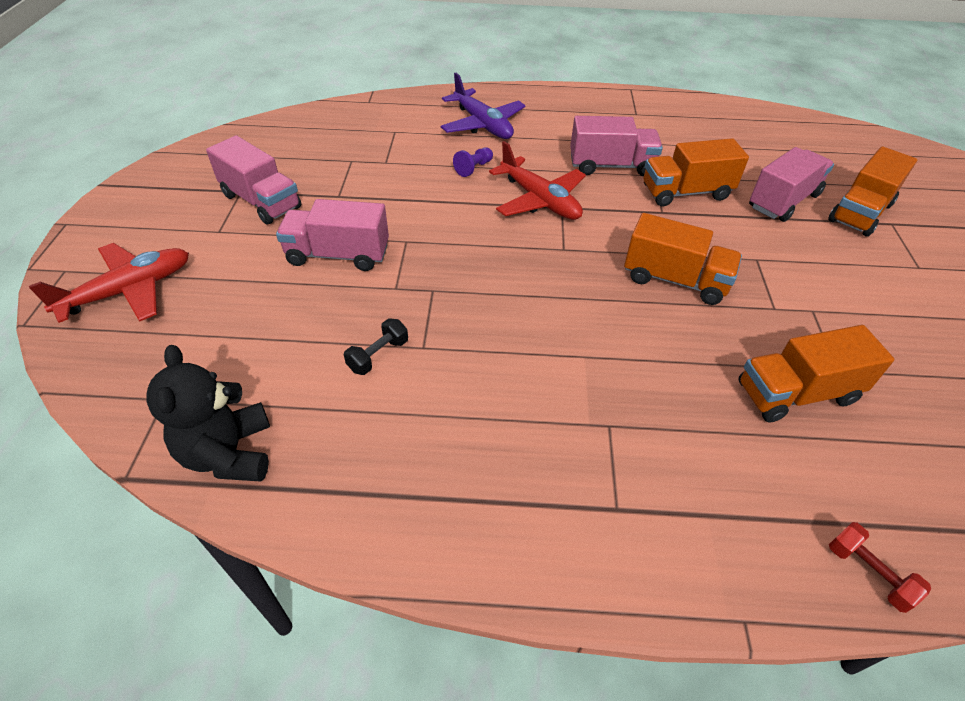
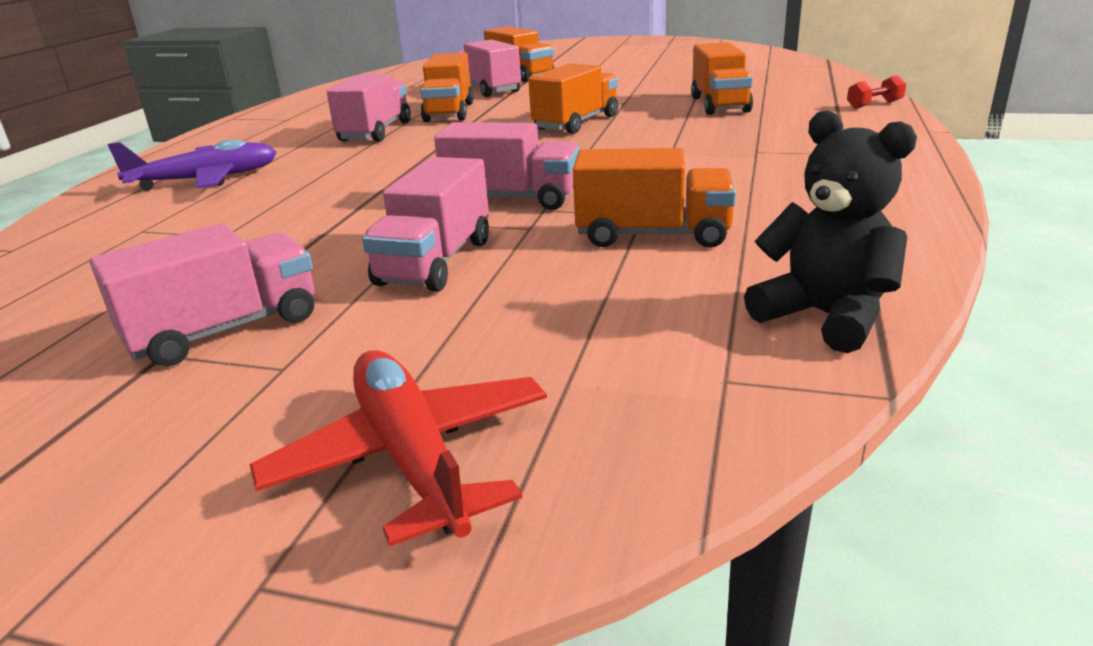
camera: 75 degrees left, 20 degrees down
(229, 453) = (825, 317): black teddy bear -> black teddy bear turned 135 degrees counterclockwise
(378, 355) = (652, 235): black dumbbell -> orange truck
(453, 270) = (511, 199): none -> pink truck
(473, 168) = (307, 186): purple pawn -> none
(540, 200) = (409, 160): red plane -> none

